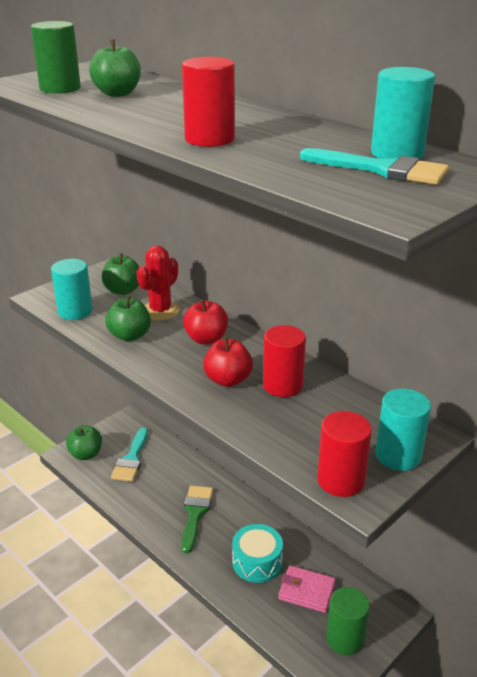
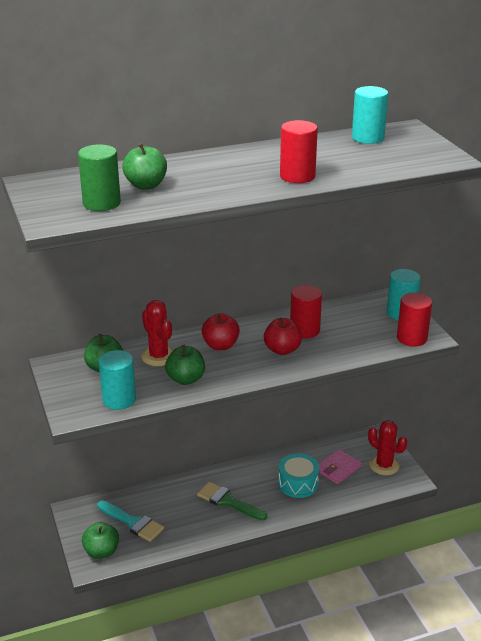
camera: 65 degrees left, 0 degrees up
(345, 638) = (384, 465): green cylinder -> red cactus
(382, 169) = (391, 147): turquoise brush -> none

